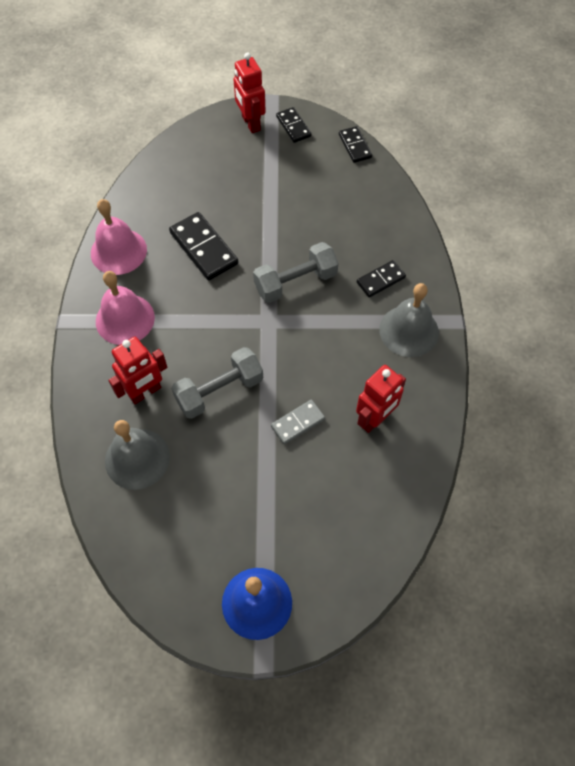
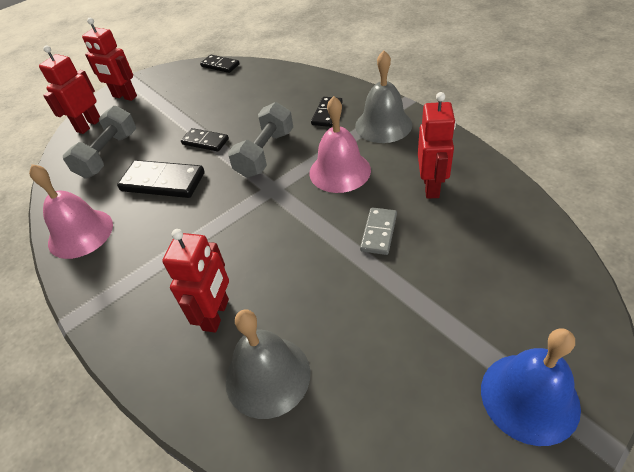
camera: 35 degrees left, 15 degrees down
(125, 319) = (136, 275): pink bell -> pink bell (340, 171)
(200, 138) = (89, 125): none -> red robot
(219, 391) = (286, 261): grey dumbbell -> grey dumbbell (108, 155)
(293, 126) = (161, 81): black domino -> black domino (205, 142)

